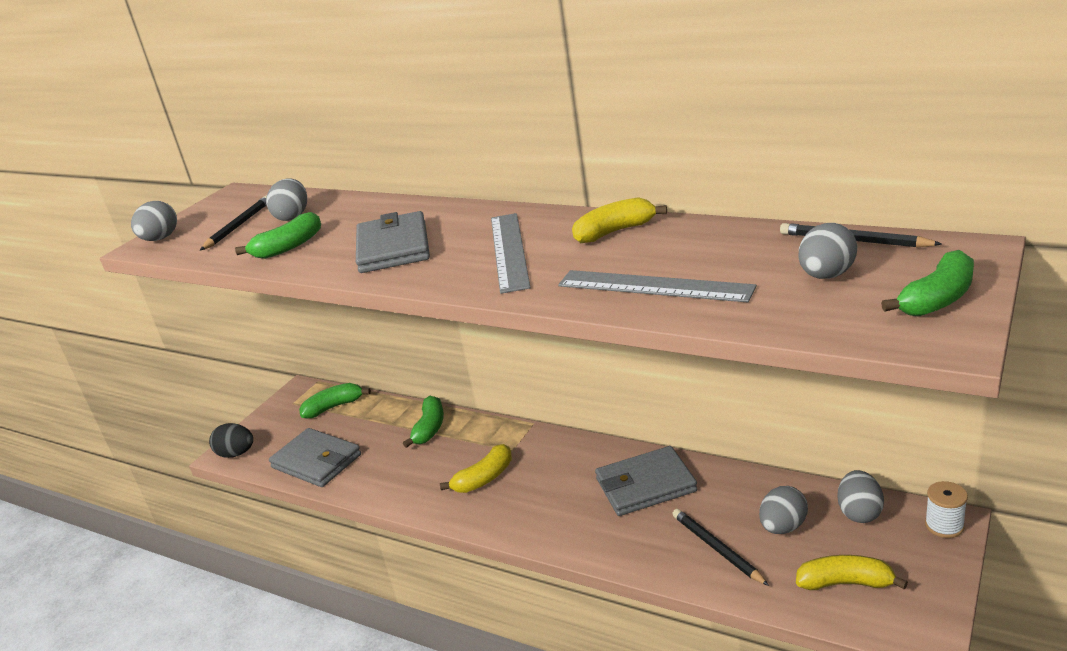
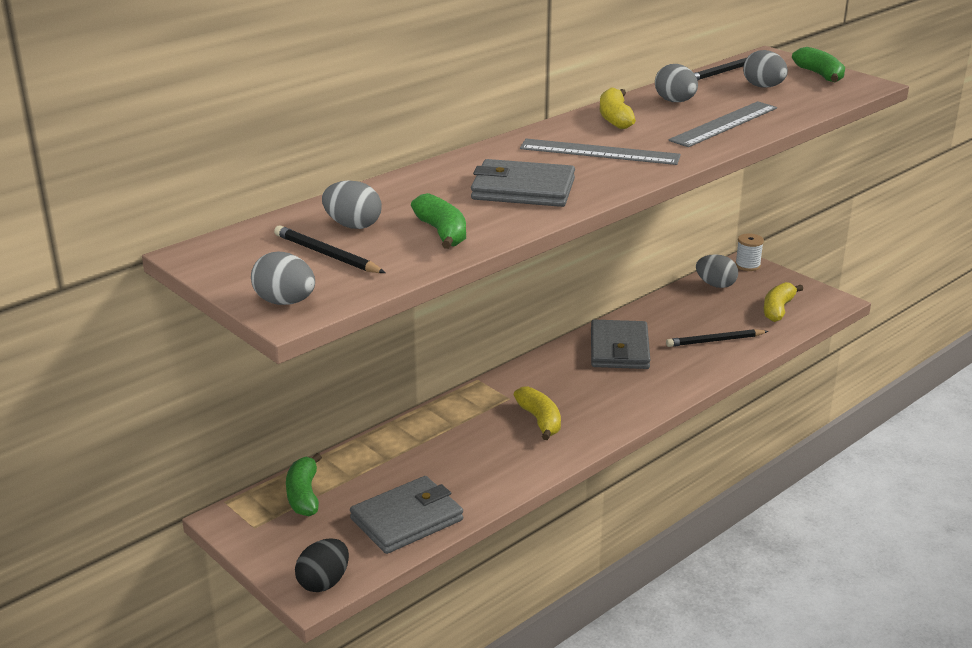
camera: 75 degrees left, 0 degrees up
(429, 428) = (423, 437): green banana -> none
(783, 527) = (710, 312): grey egg -> grey egg (675, 101)

